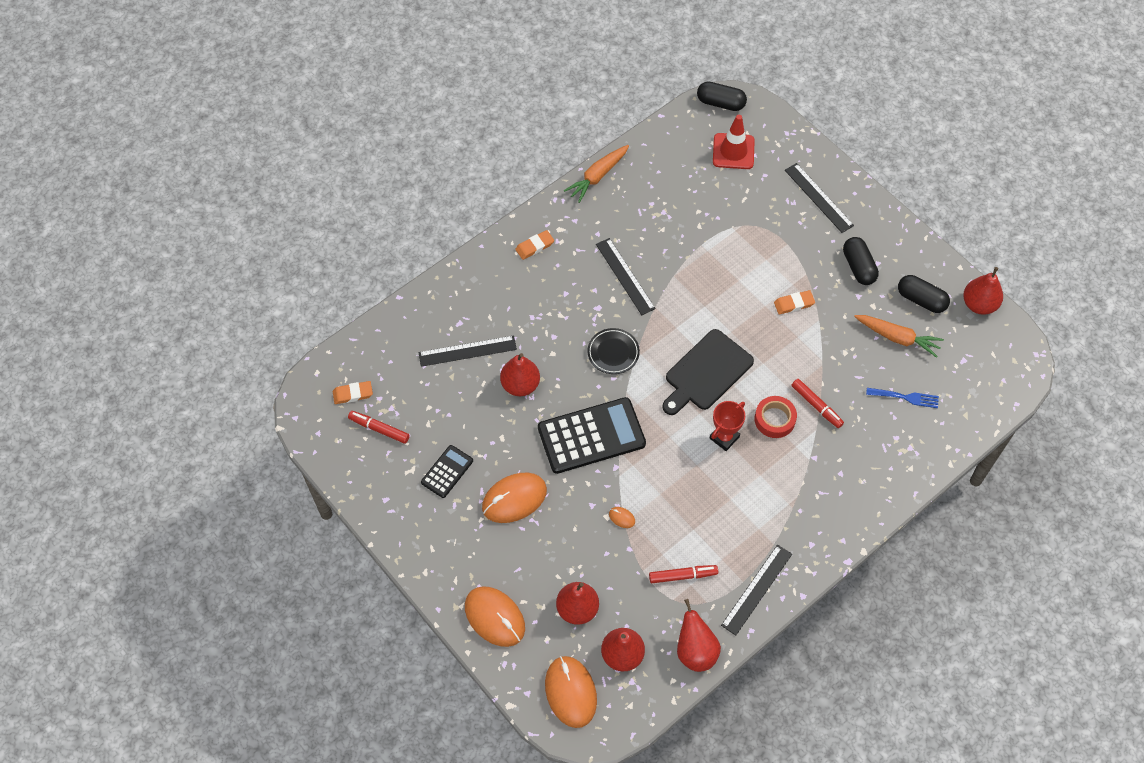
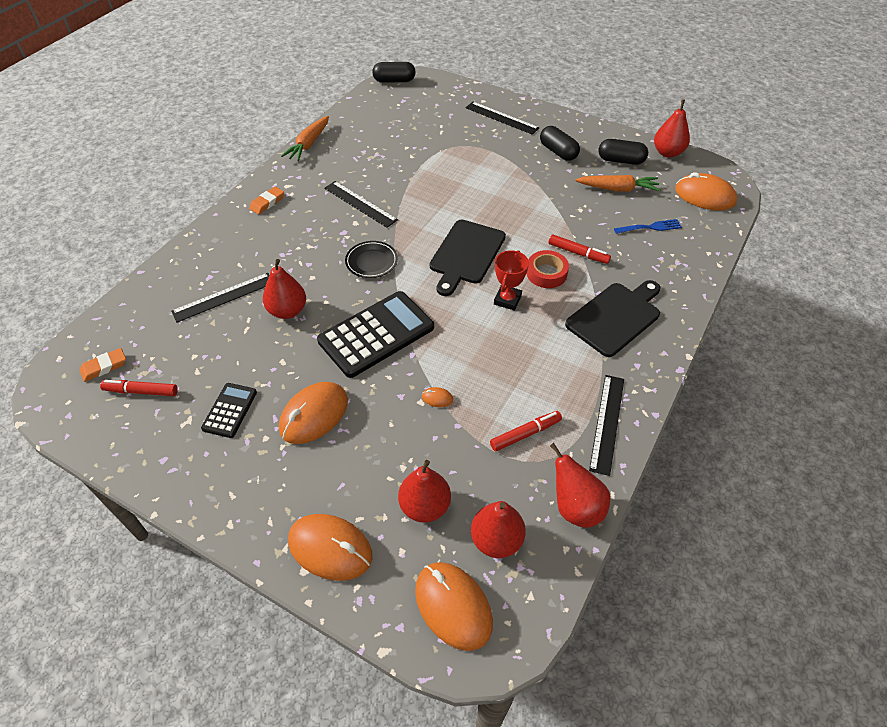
camera: 20 degrees left, 10 degrees down
(733, 151) = (418, 105): red traffic cone -> none
(794, 304) = (518, 187): orange eraser -> none
(817, 489) = (615, 317): none -> black cutting board
(985, 375) = (704, 196): none -> orange mouse

